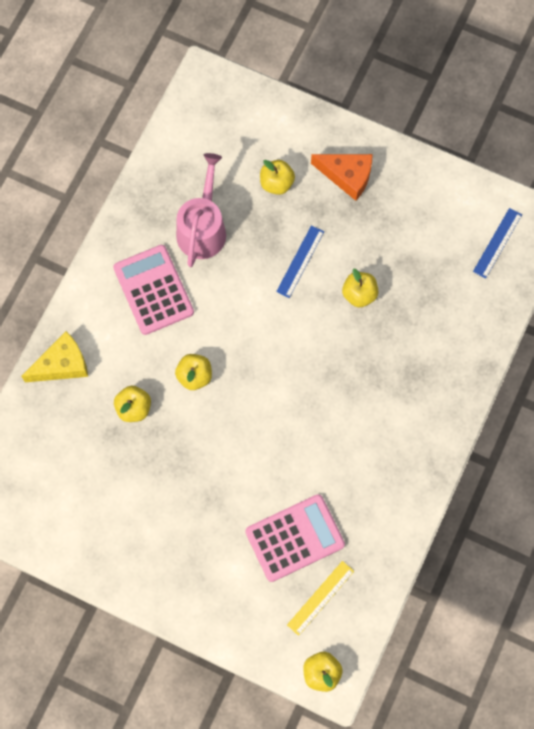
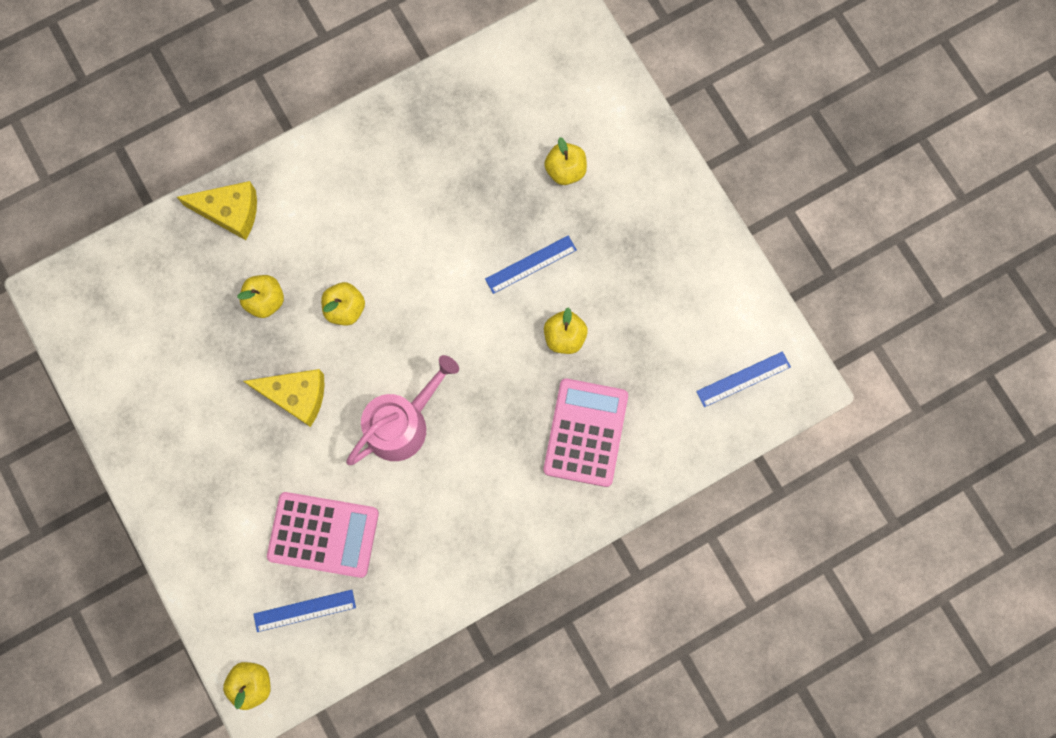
camera: 35 degrees right, 5 degrees up
(153, 290) = (368, 197): pink calculator -> pink calculator (586, 432)
(202, 228) = (460, 168): pink watering can -> pink watering can (402, 424)
(205, 458) = (296, 396): none -> yellow cheese
(320, 598) = (304, 610): yellow ruler -> blue ruler
(347, 176) = (641, 209): orange cheese -> none

